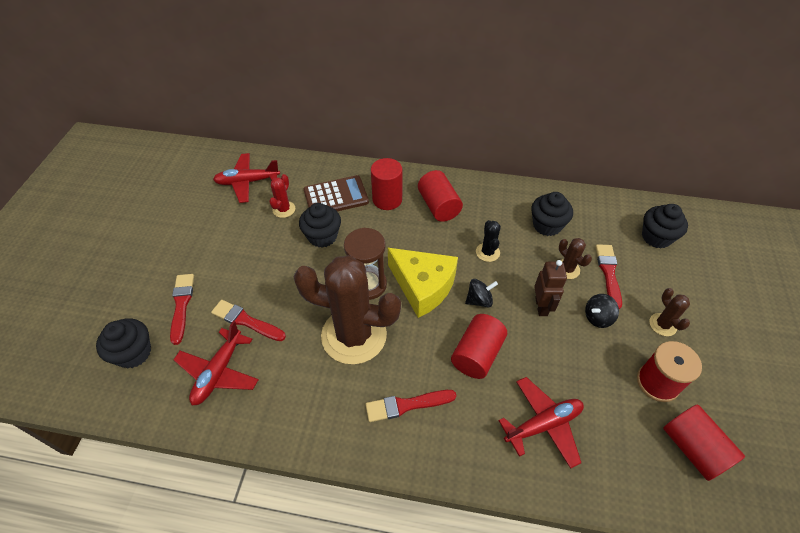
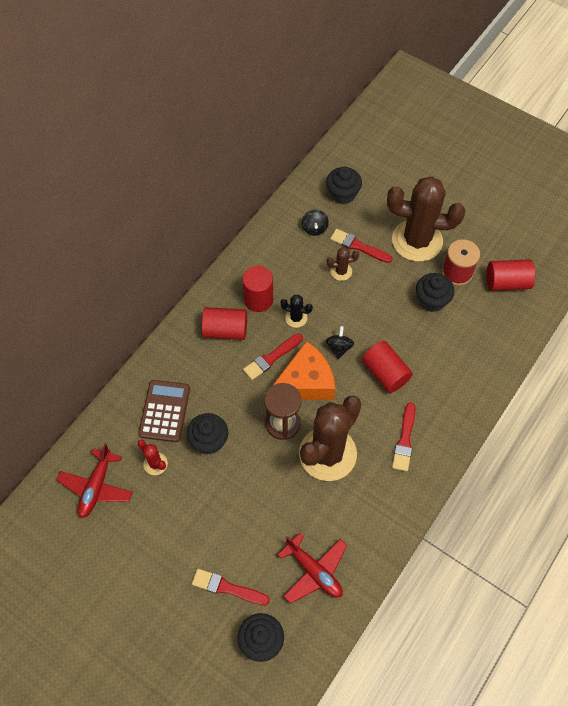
camera: 65 degrees left, 10 degrees up
(246, 321) = (272, 535): red brush -> red brush (271, 358)
(387, 199) = (193, 368): red cylinder -> red cylinder (258, 299)
(423, 286) = (306, 382): yellow cheese -> orange cheese
(541, 306) = (365, 308): brown robot -> none
(543, 424) = (456, 359): red plane -> none
(547, 225) = (291, 260): black cupcake -> black cupcake (431, 300)
(597, 317) = (392, 277): black spinning top -> black spinning top (314, 228)
(662, 324) = (417, 241): brown cactus -> brown cactus, size x2.40

